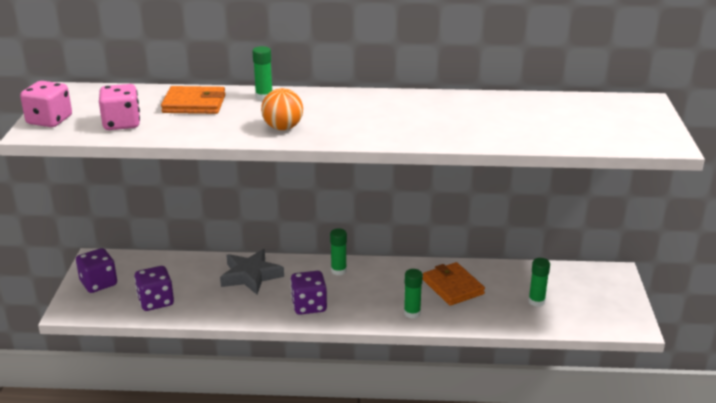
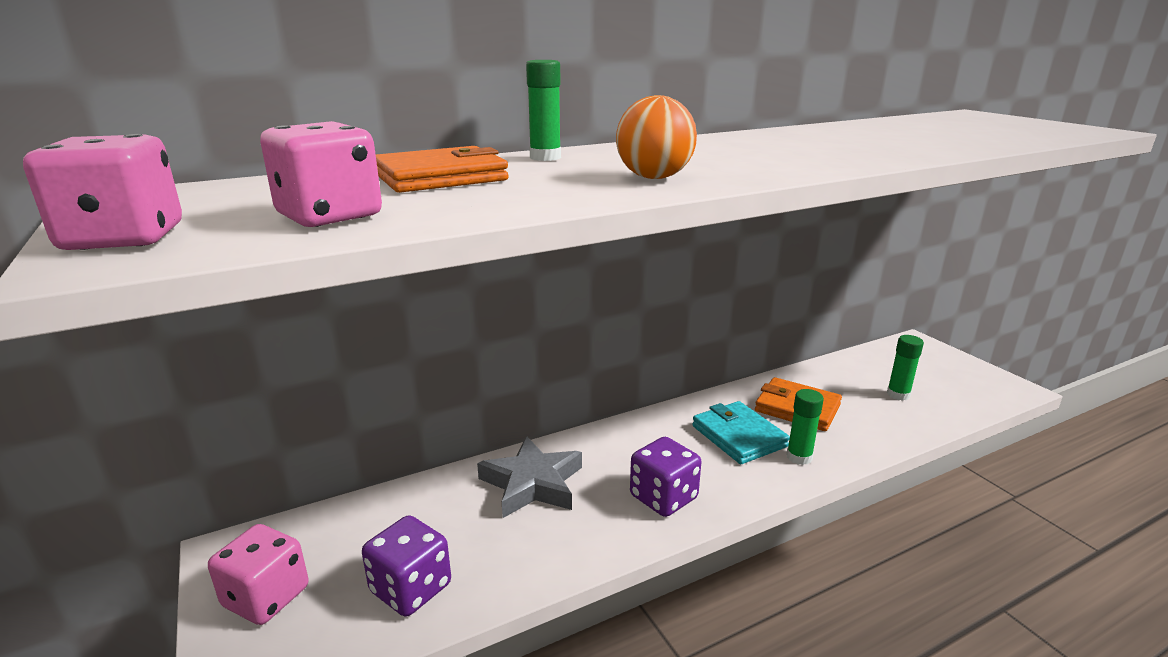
camera: 30 degrees left, 5 degrees down
(99, 283) = (266, 597): purple dice -> pink dice
(338, 270) = (644, 434): green glue stick -> none
(392, 290) = (738, 436): none -> turquoise wallet

